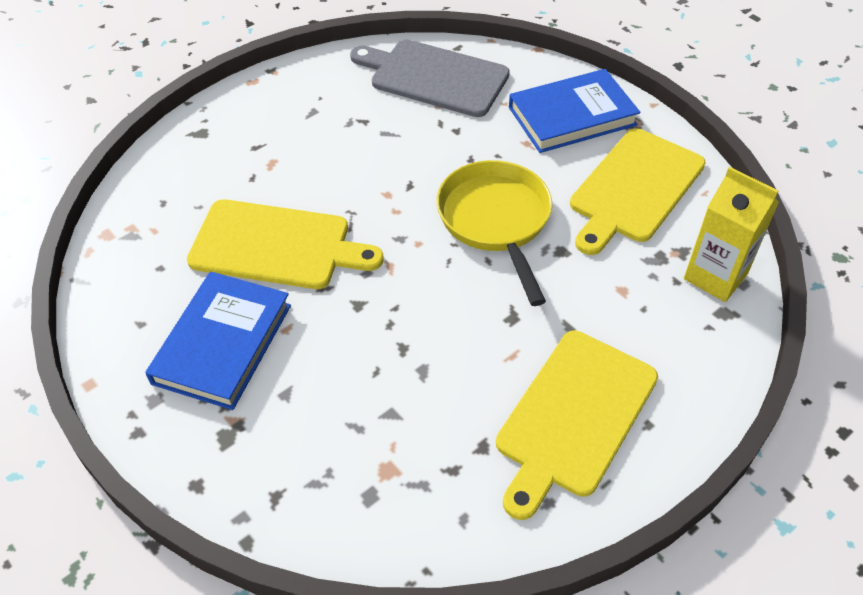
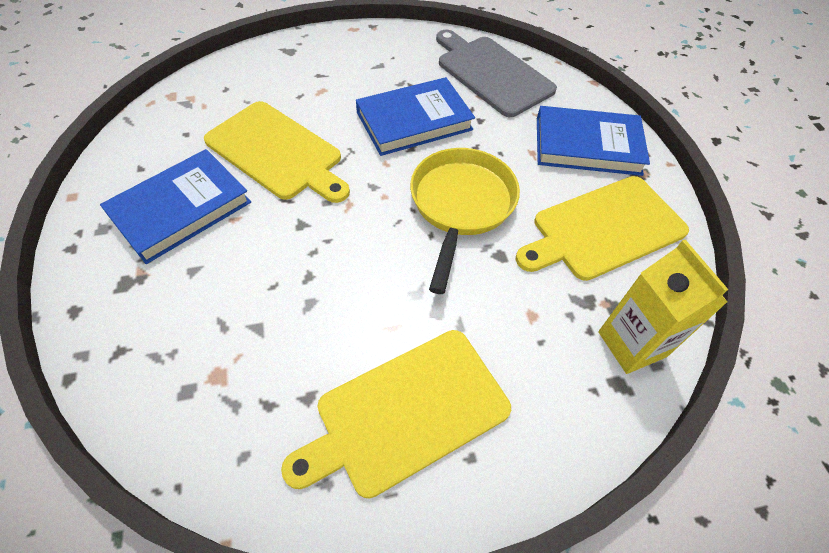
camera: 25 degrees right, 5 degrees up
(392, 157) = (414, 121): none -> blue book

